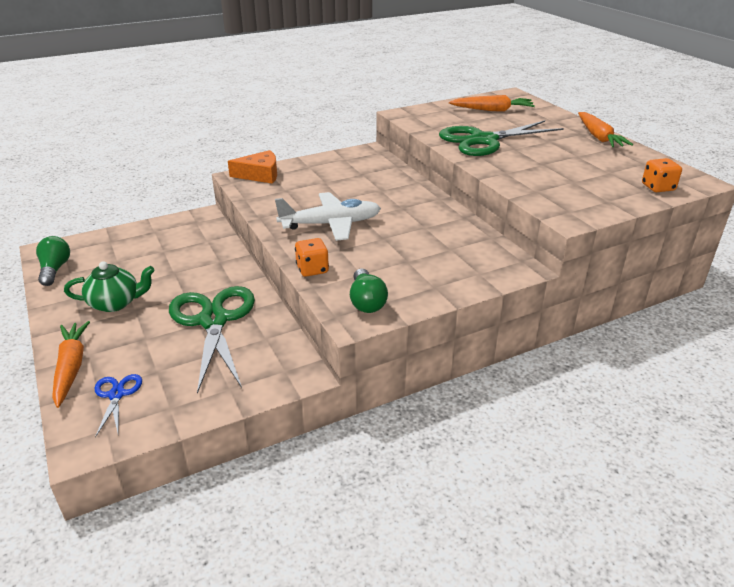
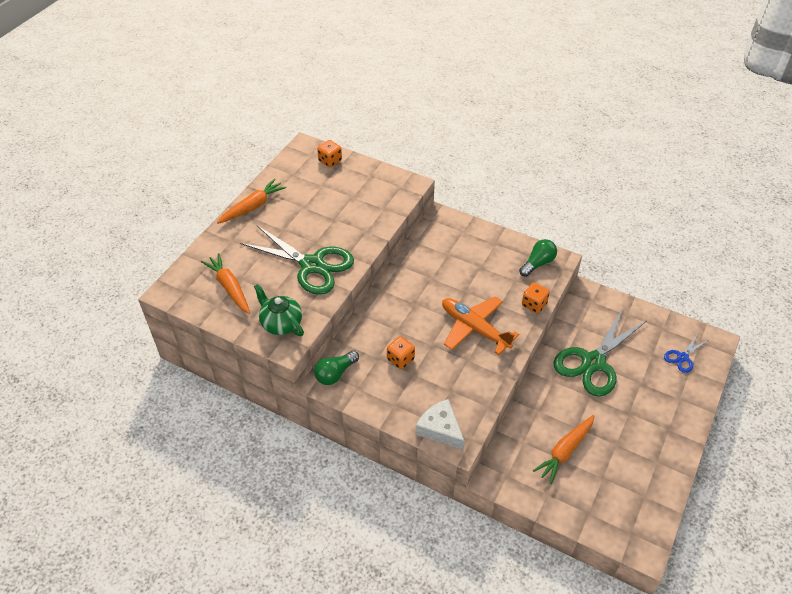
camera: 125 degrees left, 15 degrees up
(55, 269) = (652, 511): green light bulb -> green light bulb (335, 373)
(71, 367) = (694, 397): orange carrot -> orange carrot (565, 451)
(115, 303) = (636, 430): green teapot -> green teapot (281, 323)
(260, 175) = (440, 429): orange cheese -> white cheese
(331, 224) = (474, 328): white plane -> orange plane
(347, 181) = (400, 359): none -> orange dice

